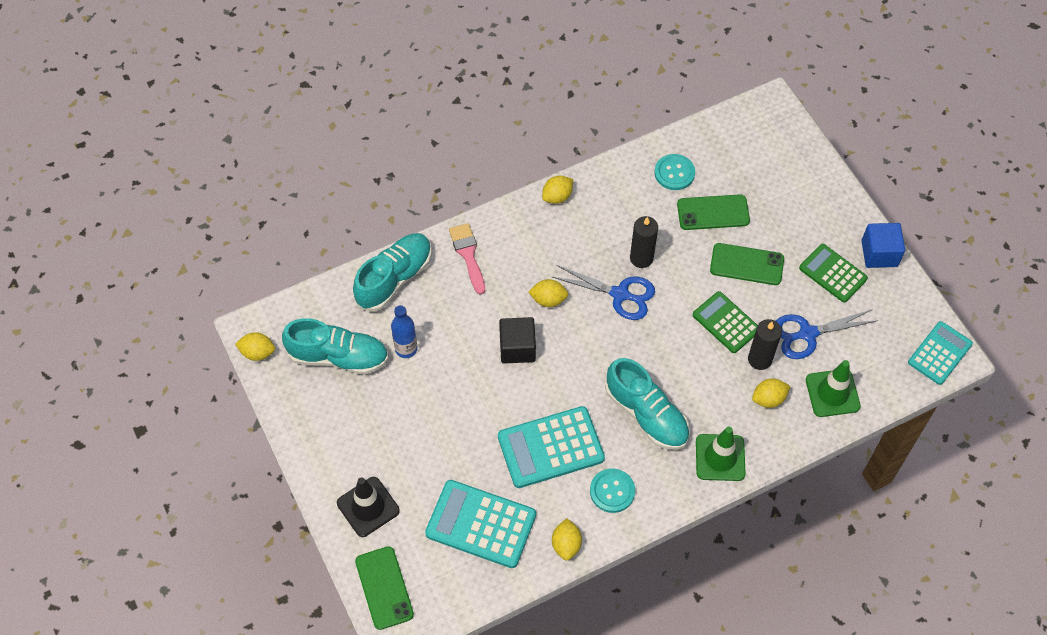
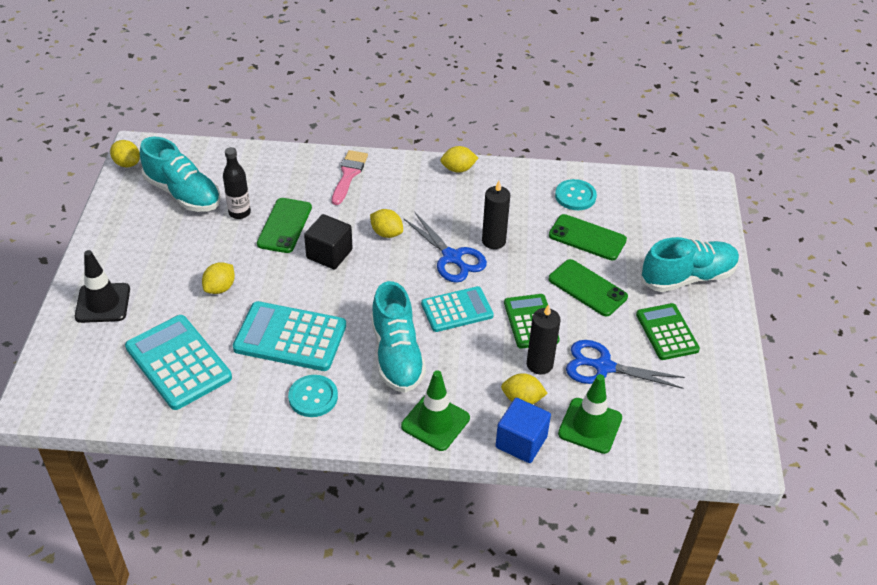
camera: 30 degrees right, 15 degrees down
(384, 588) = (56, 366): green phone -> green phone (284, 225)
(394, 278) = (276, 164): turquoise shoe -> turquoise shoe (687, 277)
(406, 349) = (239, 213): blue bottle -> black bottle
(566, 544) = (235, 416): yellow lemon -> yellow lemon (220, 288)
(879, 253) = (727, 338): blue cube -> blue cube (521, 442)
(939, 353) = (730, 447): turquoise calculator -> turquoise calculator (457, 310)

